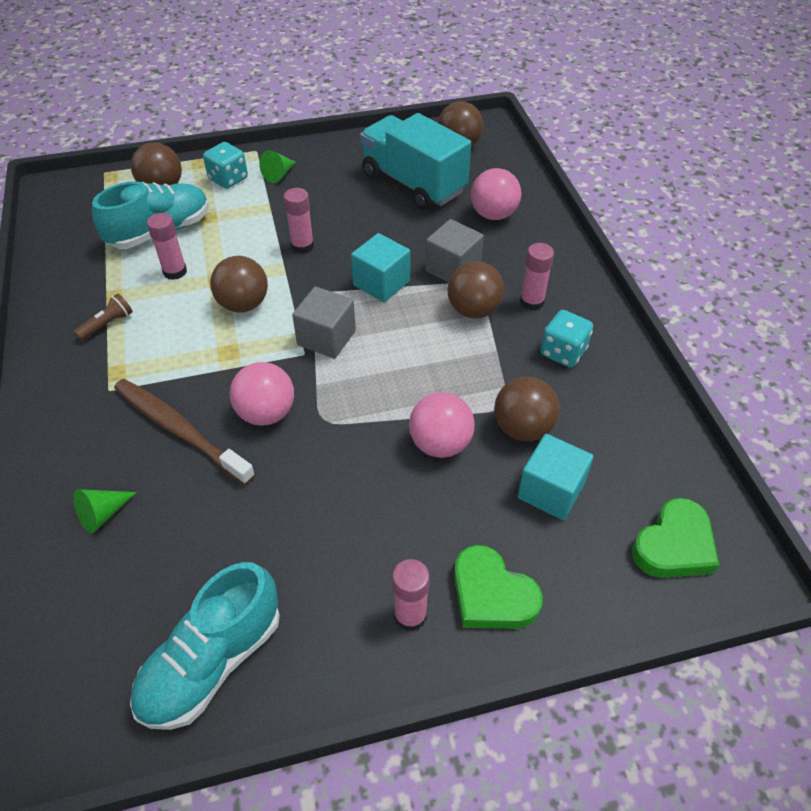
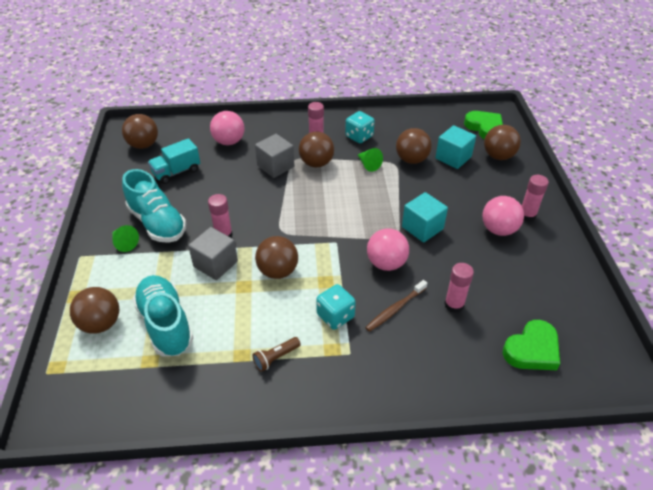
camera: 80 degrees left, 5 degrees down
(103, 514) = (464, 350): green cone -> green cone (368, 164)
(107, 324) = (276, 358): brown flashlight -> brown flashlight turned 90 degrees counterclockwise
(175, 272) = (225, 313): pink glue stick -> pink glue stick (454, 305)
(180, 430) = (395, 309): brown toothbrush -> brown toothbrush, size x0.61
(212, 662) = (562, 294): turquoise shoe -> turquoise shoe (157, 223)
(228, 179) = (112, 276): turquoise dice -> turquoise dice (335, 316)
(326, 338) = (324, 230): grey cube -> grey cube (215, 264)
(381, 283) = (279, 199): turquoise cube -> turquoise cube (422, 228)
(413, 183) = (176, 172): turquoise truck -> turquoise truck, size x0.57
(440, 444) = (419, 191): pink ball -> pink ball (498, 230)
(492, 594) = (513, 186): green heart -> green heart (532, 350)
(582, 569) = (498, 156): none -> brown ball

